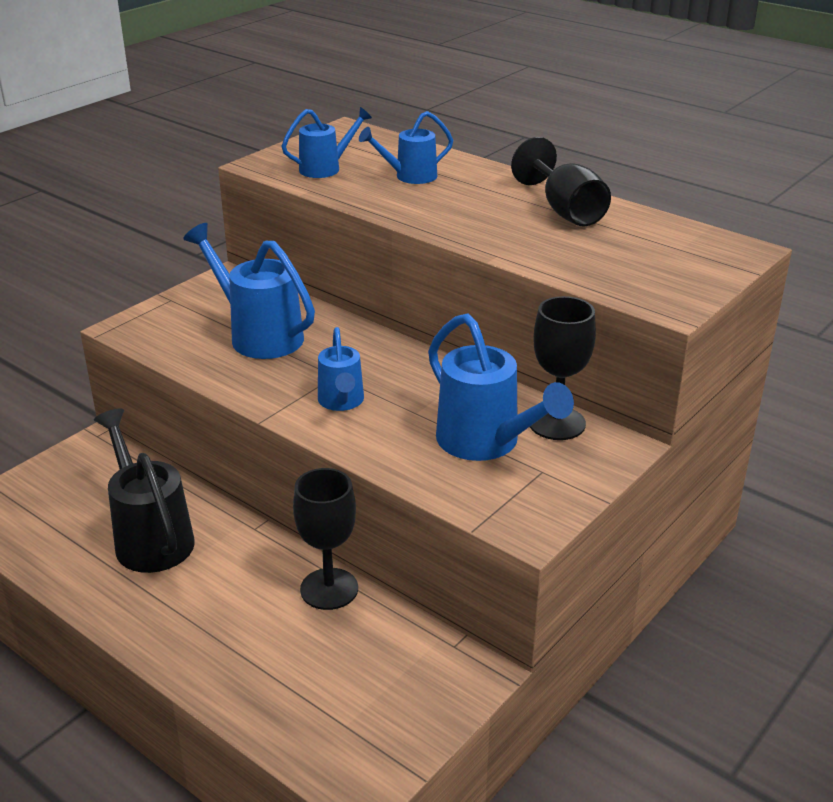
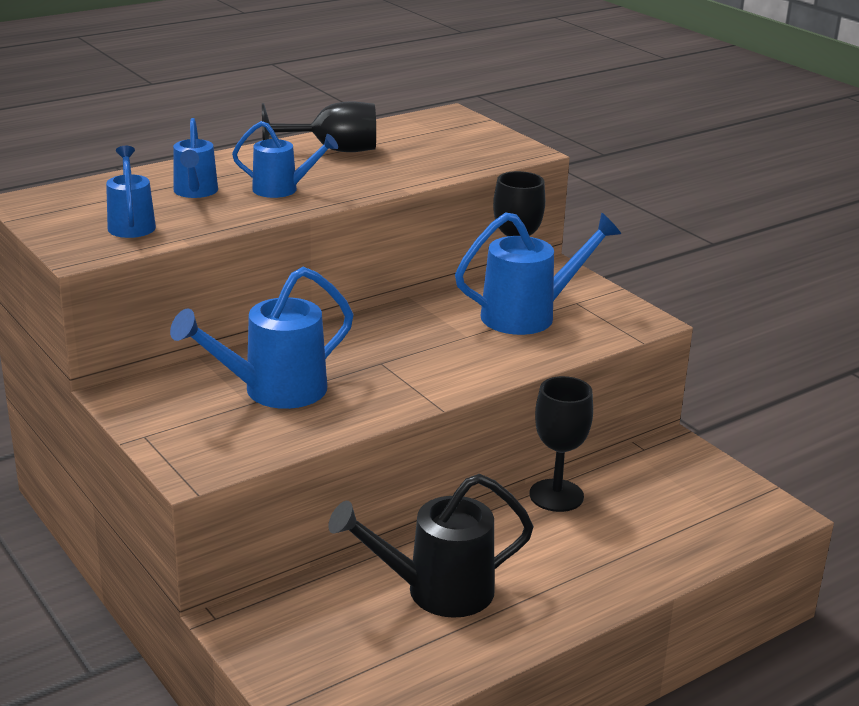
camera: 75 degrees left, 5 degrees down
(341, 402) = (431, 366): blue watering can -> blue watering can (282, 189)

